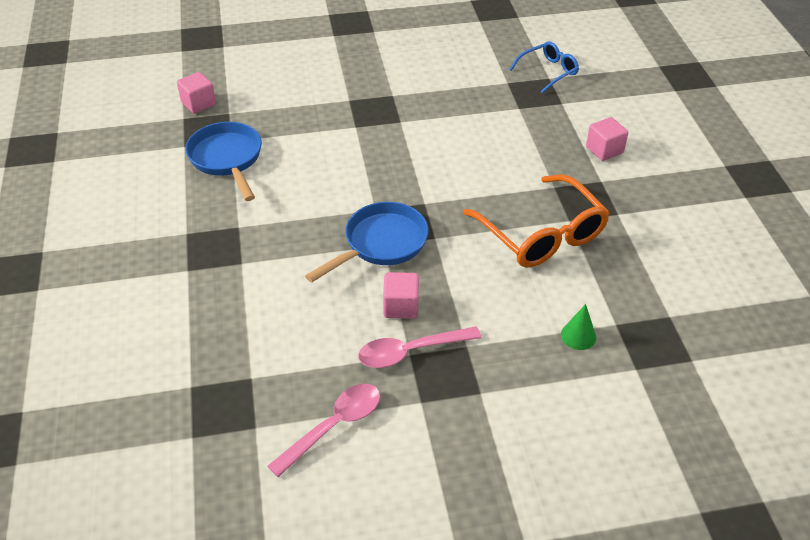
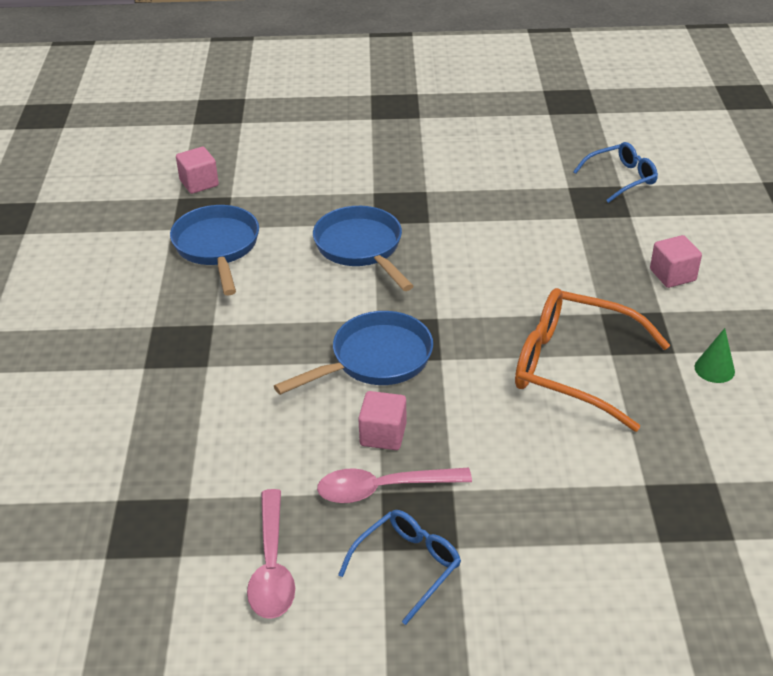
camera: 10 degrees right, 5 degrees down
(333, 426) = (272, 566): pink spoon -> pink spoon turned 120 degrees clockwise
(349, 149) = (361, 248): none -> blue pan
(443, 413) = (407, 566): none -> blue glasses
(542, 234) = (573, 367): orange glasses -> orange glasses turned 135 degrees clockwise
(578, 336) = (594, 493): green cone -> green cone (714, 369)

